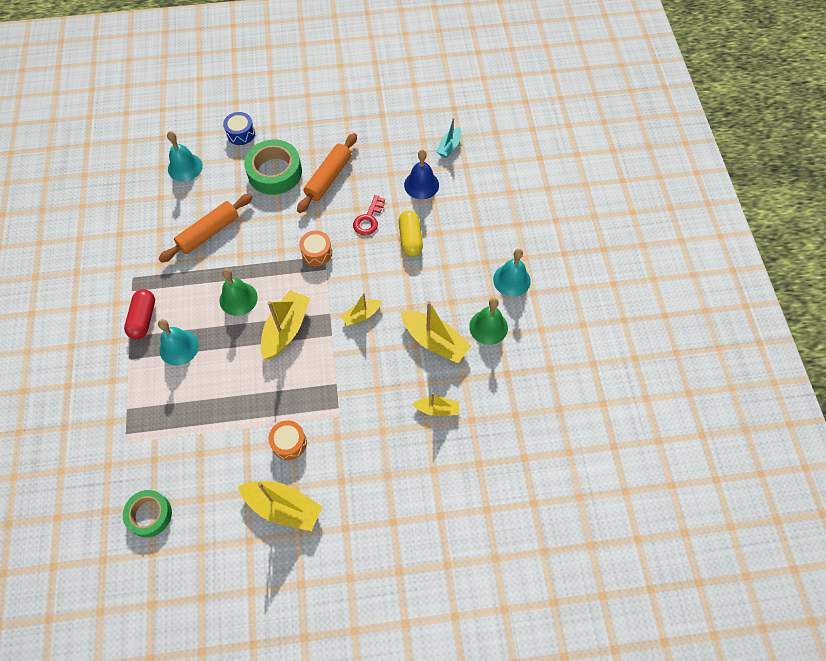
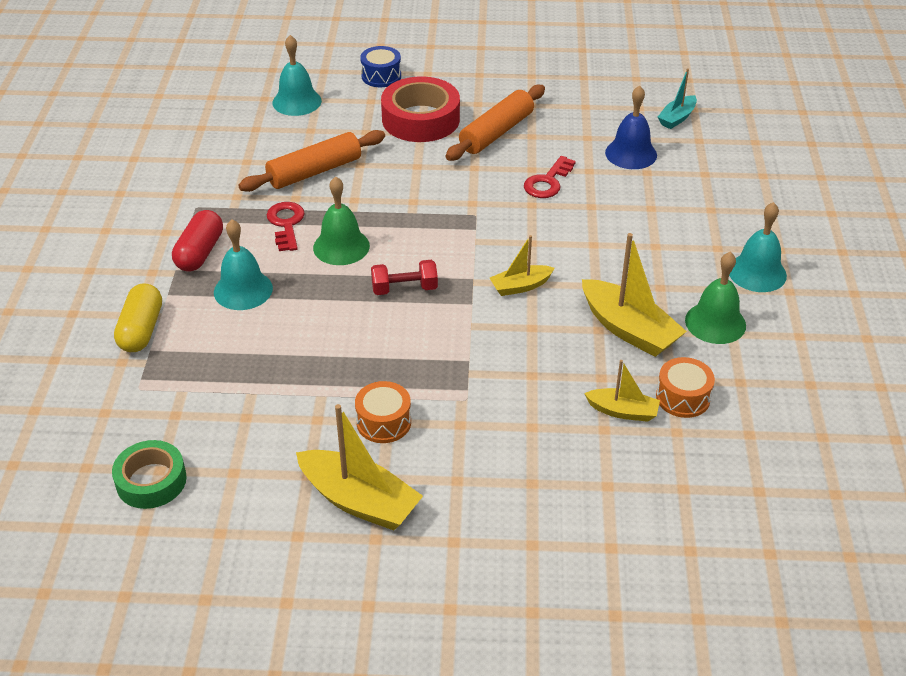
camera: 10 degrees right, 20 degrees down
(197, 284) = (286, 224): none -> red key
(274, 172) = (420, 119): green tape -> red tape
(286, 329) = (404, 289): yellow boat -> red dumbbell
(316, 253) = (465, 210): orange drum -> orange drum (683, 397)
(410, 239) = (606, 209): yellow capsule -> yellow capsule (141, 330)

